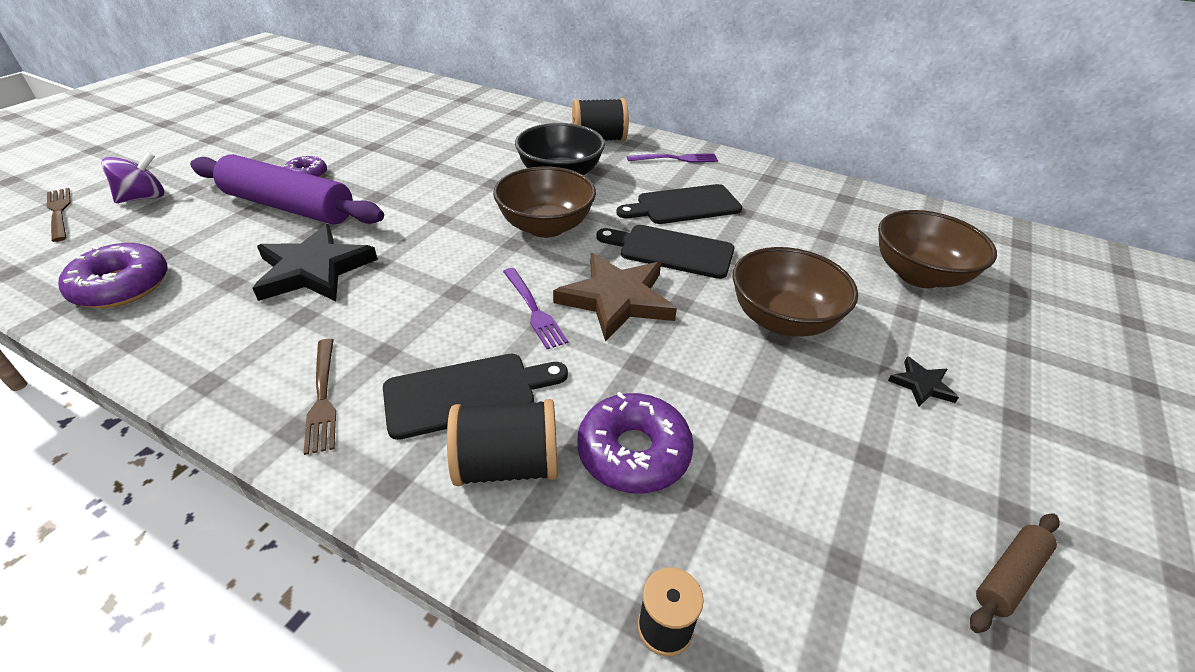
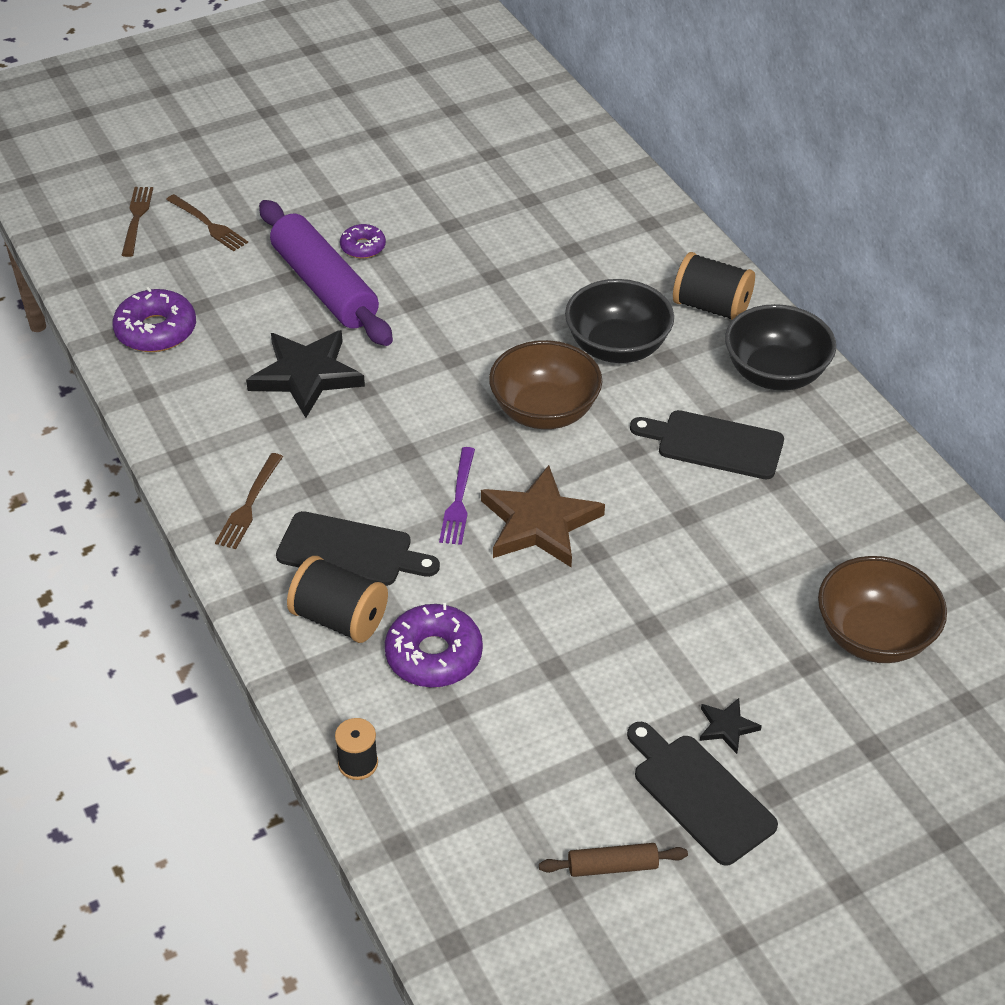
camera: 35 degrees right, 5 degrees up
(144, 198) = (208, 225): purple spinning top -> brown fork
(671, 251) = (642, 494): black cutting board -> black cutting board (699, 794)
(676, 159) = (775, 374): purple fork -> black bowl
(782, 320) = (672, 613): brown bowl -> none

